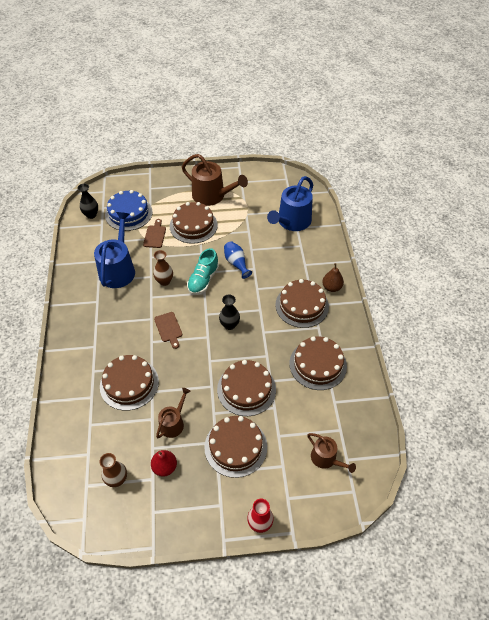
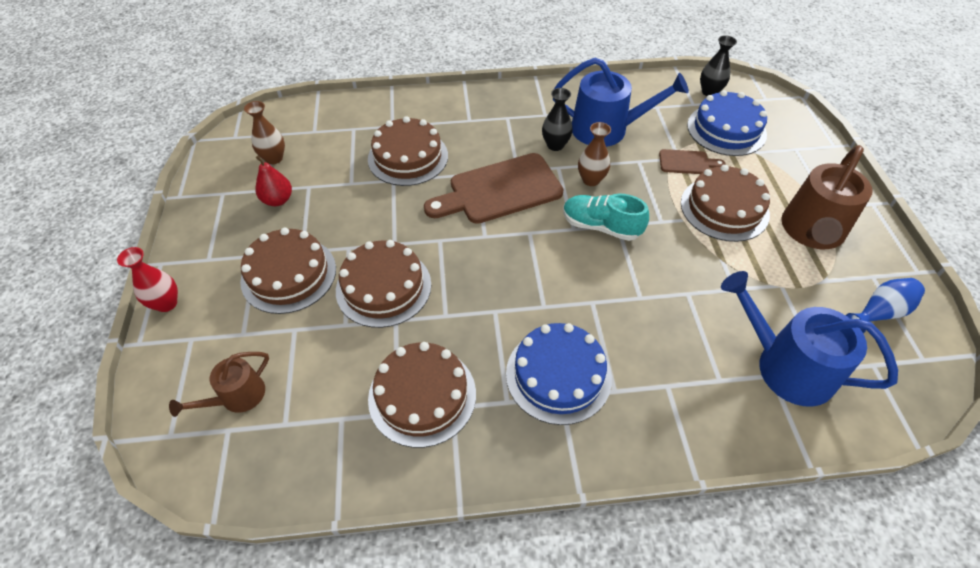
camera: 90 degrees right, 0 degrees up
(169, 328) = (499, 190): brown cutting board -> brown cutting board, size x2.06
(173, 423) = (340, 205): brown watering can -> none
(229, 325) = (508, 263): black vase -> black vase (555, 145)
(236, 263) = (647, 271): blue vase -> blue vase (879, 312)
(302, 305) = (558, 375): brown cake -> blue cake
(331, 287) = (612, 435): brown pear -> none

